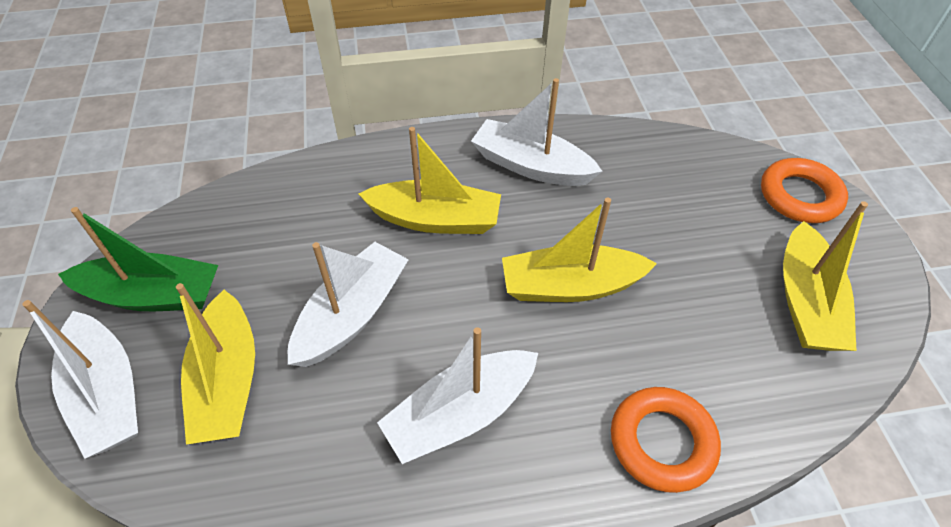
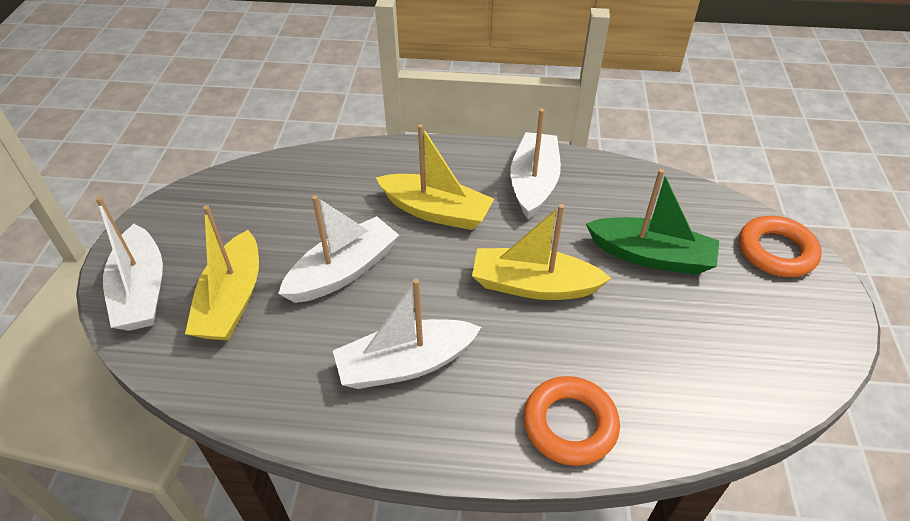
camera: 15 degrees right, 5 degrees down
(153, 295) = (196, 227): green boat -> green boat (651, 256)
(531, 166) = (533, 183): white boat -> white boat turned 60 degrees clockwise
(806, 302) = (747, 341): yellow boat -> none

